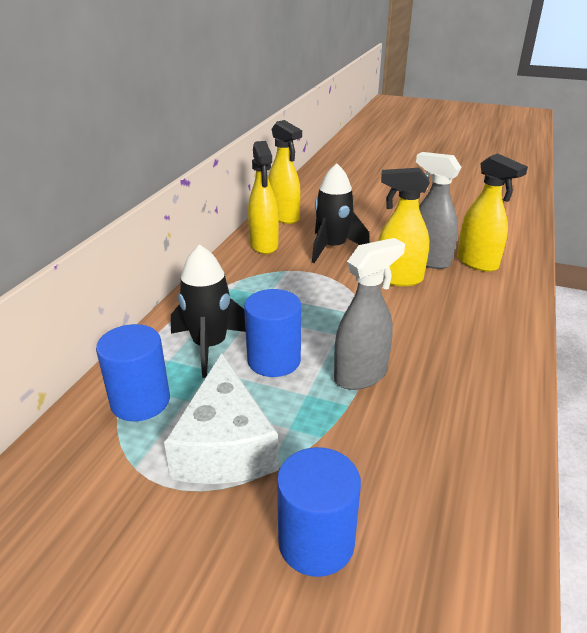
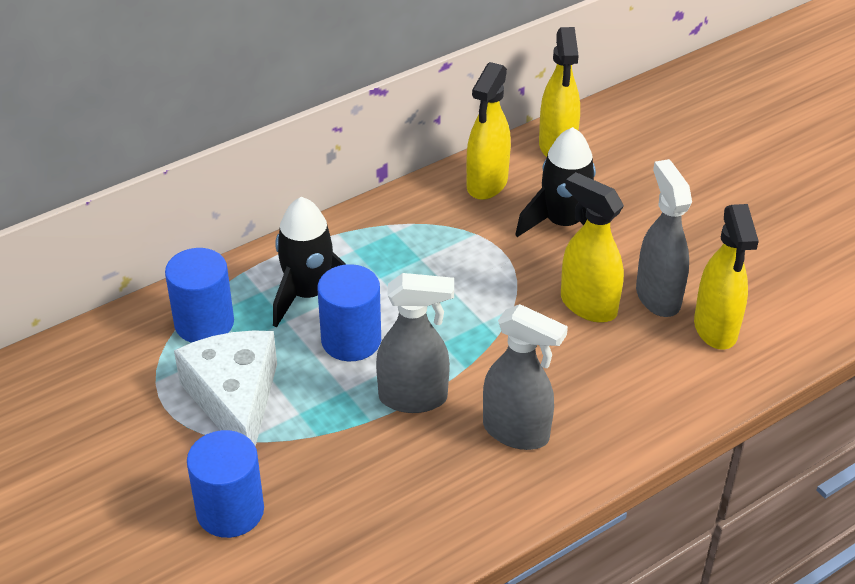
camera: 35 degrees right, 10 degrees up
(224, 445) = (235, 399): white cheese -> white cheese turned 135 degrees clockwise
(451, 363) = (516, 432): none -> grey spray bottle

